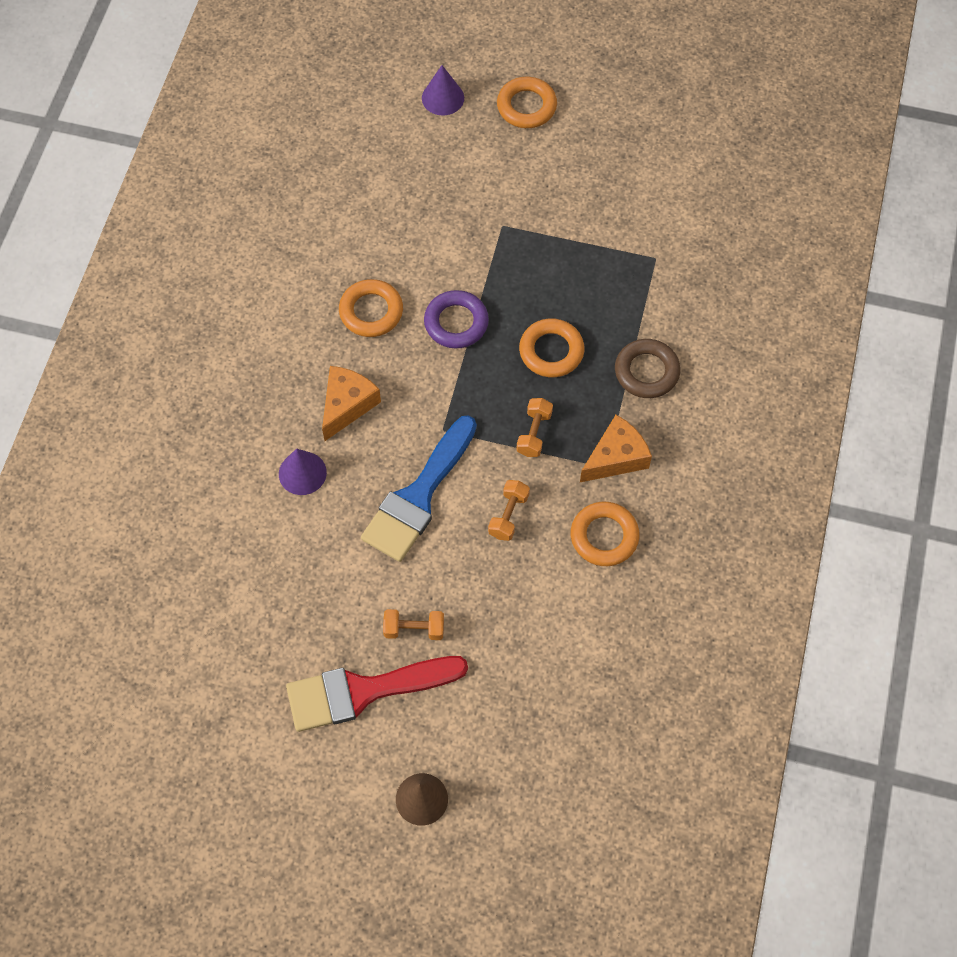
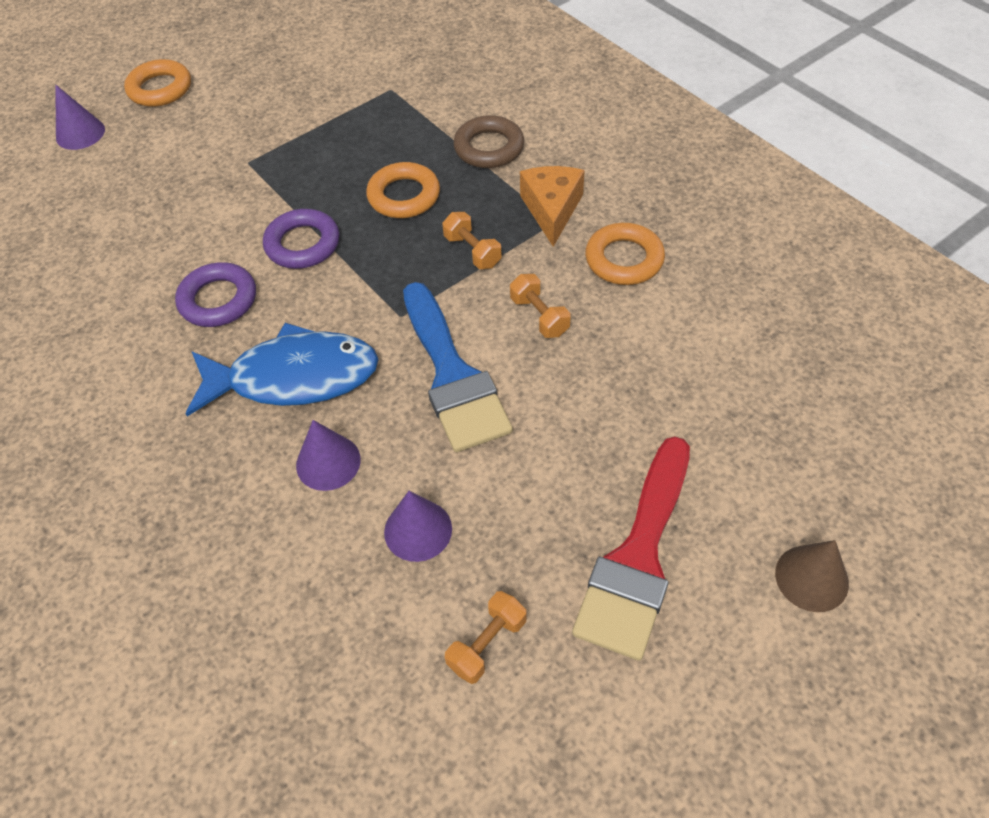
camera: 50 degrees left, 10 degrees down
(294, 557) = (418, 530): none -> purple cone
(347, 405) = (294, 377): orange cheese -> blue fish
(371, 311) = (218, 300): orange ring -> purple ring
(414, 629) = (599, 466): orange dumbbell -> orange dumbbell (487, 644)

